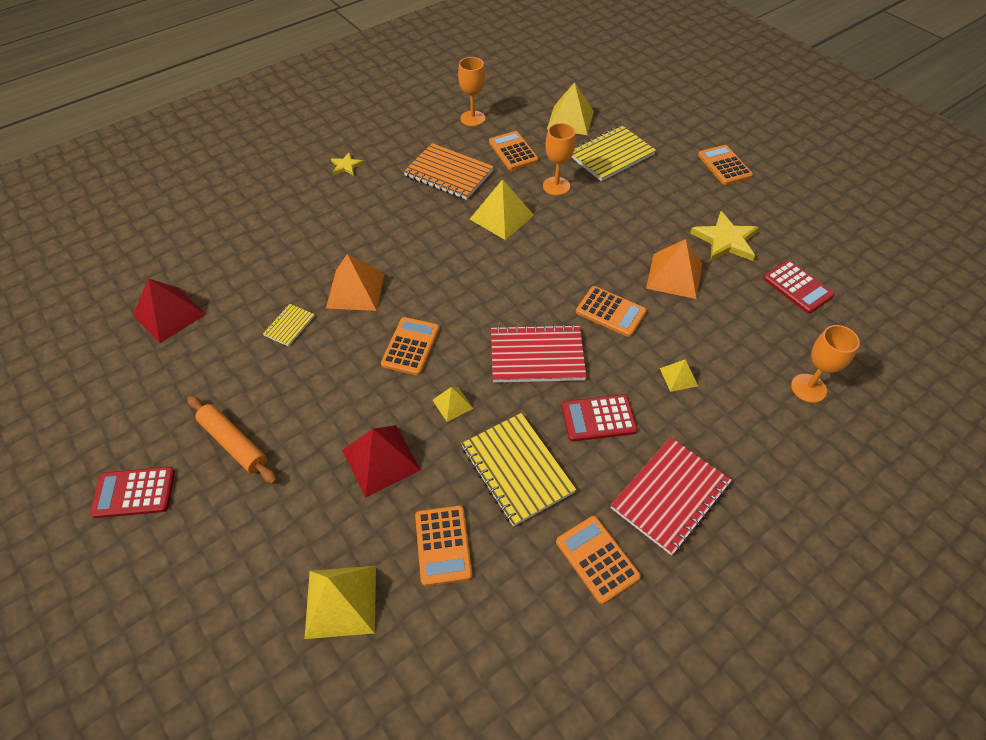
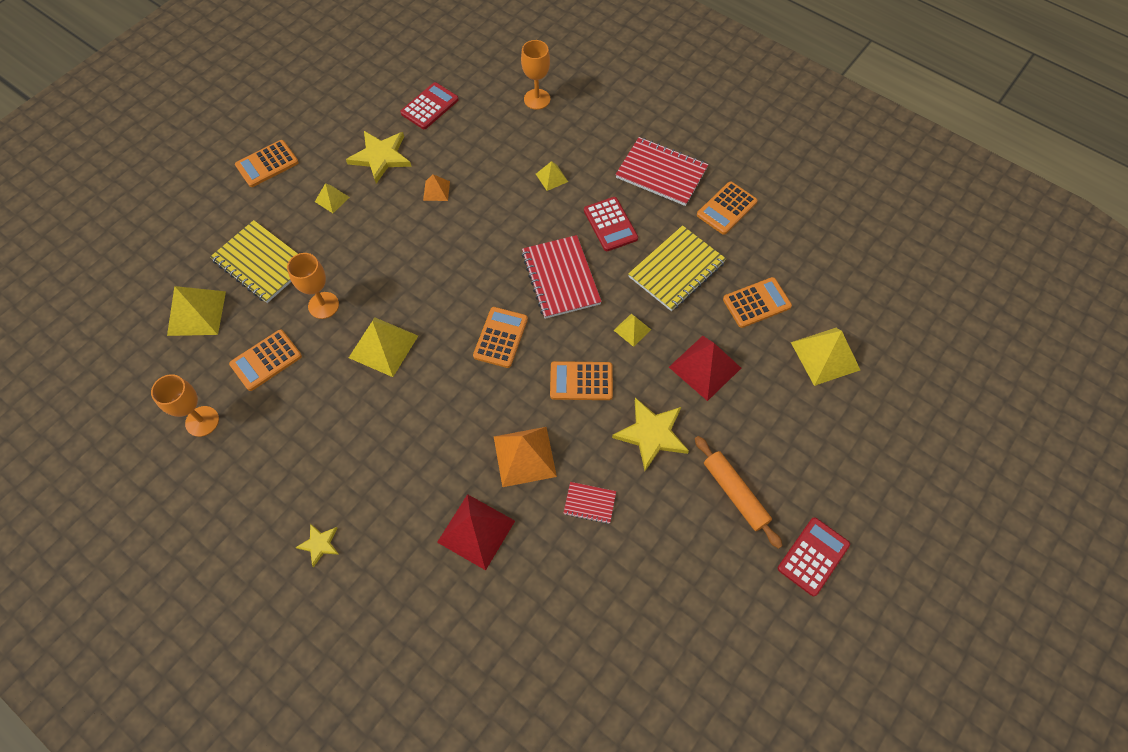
camera: 105 degrees left, 10 degrees up
(134, 493) = (813, 556): red calculator -> red calculator turned 120 degrees counterclockwise
(169, 314) = (612, 641): red pyramid -> red pyramid (476, 531)
(234, 443) = (735, 493): orange rolling pin -> orange rolling pin turned 60 degrees counterclockwise
(289, 326) = (589, 503): yellow notebook -> red notebook
(329, 390) = (651, 434): none -> yellow star
(449, 173) = (317, 419): orange notebook -> none
(610, 312) = (494, 232): orange calculator -> orange calculator (500, 337)
(674, 275) = (436, 190): orange pyramid -> orange pyramid, size x0.53
(675, 202) = (332, 199): none -> yellow pyramid

